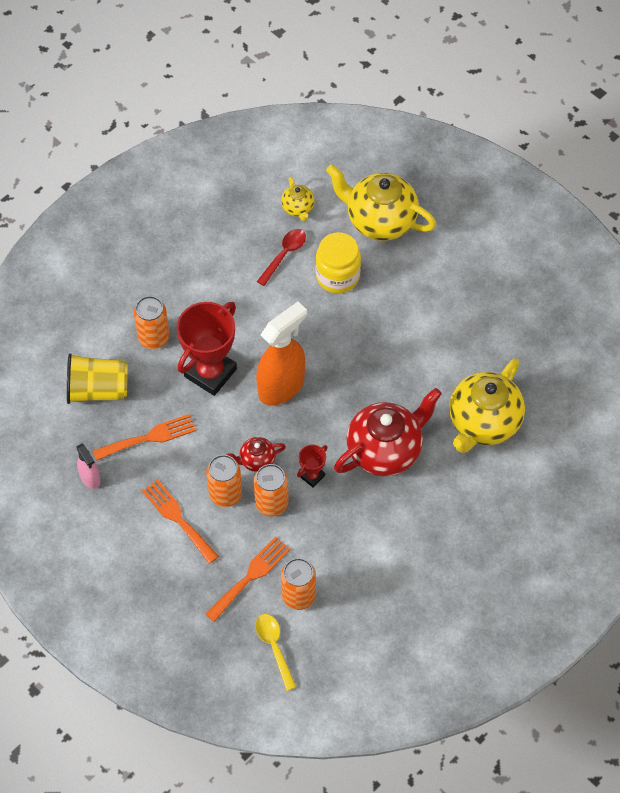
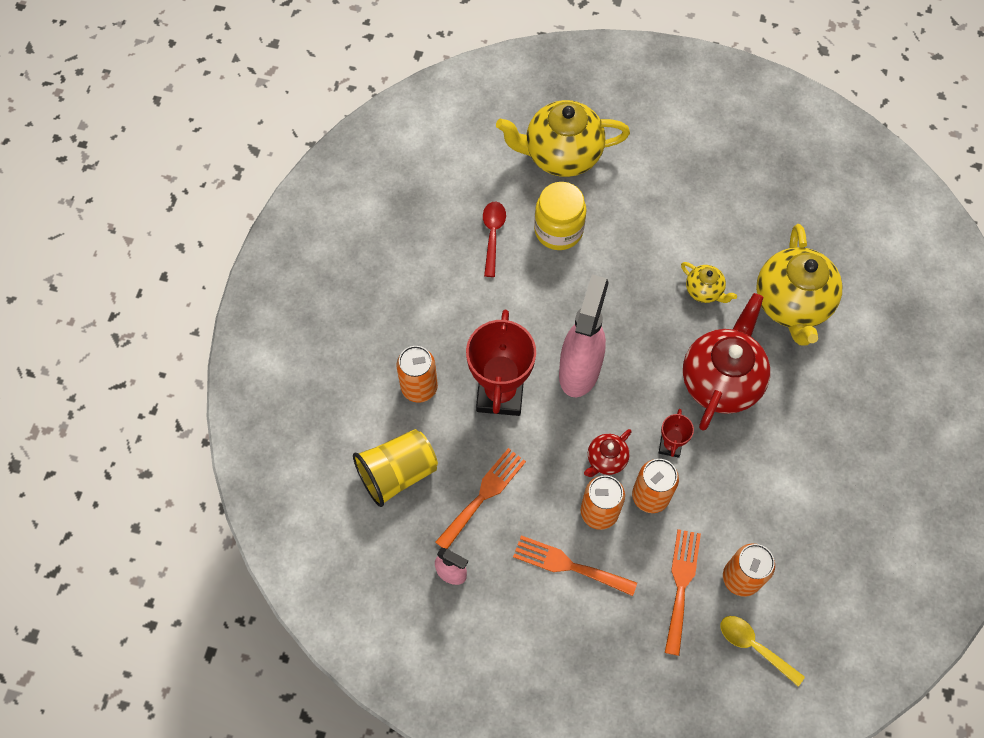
camera: 30 degrees left, 5 degrees up
(282, 386) = (579, 370): orange spray bottle -> pink spray bottle
(298, 208) = (475, 182): yellow teapot -> yellow teapot (704, 291)

